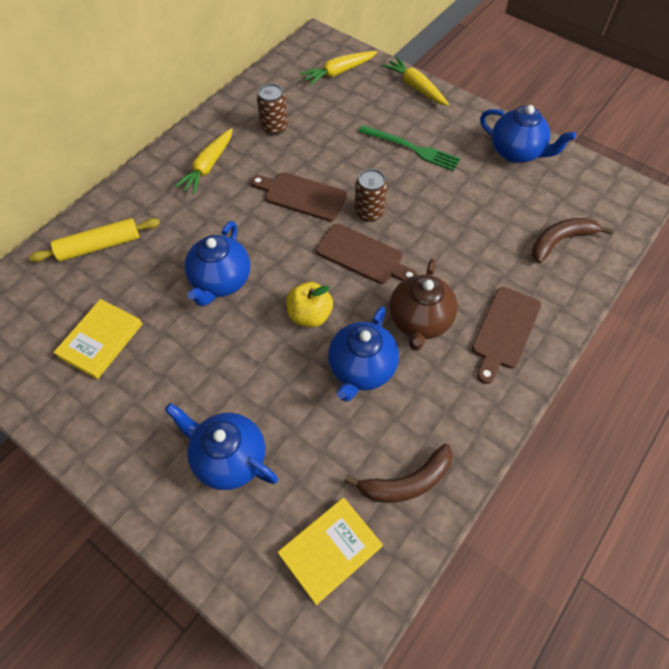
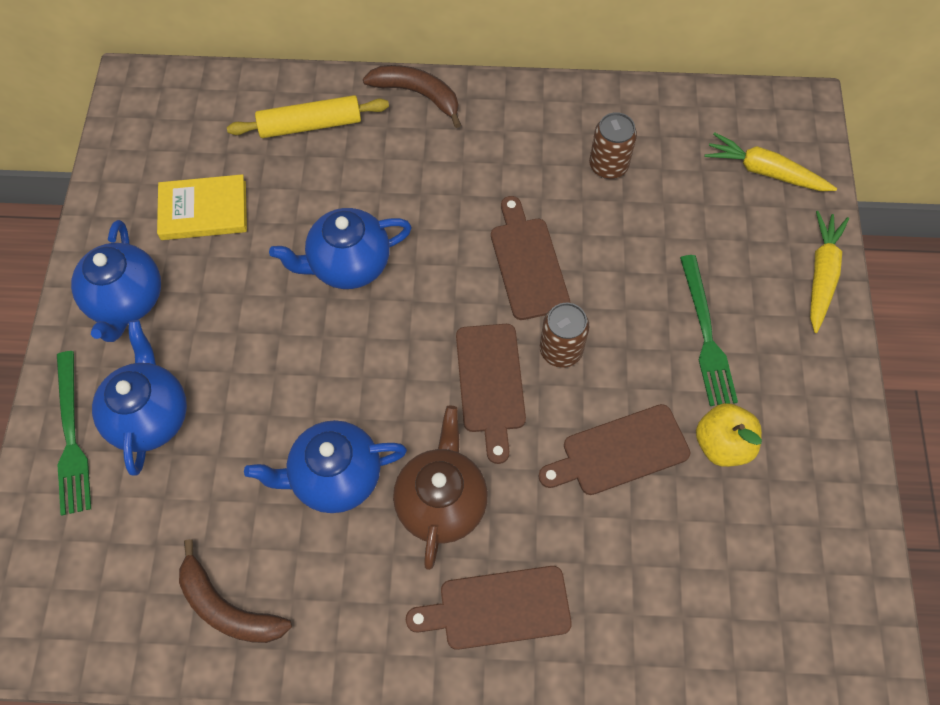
camera: 55 degrees right, 5 degrees up
(99, 246) = (310, 125): yellow rolling pin -> yellow rolling pin turned 45 degrees counterclockwise
(202, 522) = (71, 438): none -> green fork
(208, 166) = (493, 143): yellow carrot -> none
(309, 315) = (367, 380): yellow apple -> yellow apple (722, 444)
(330, 550) = (109, 575): yellow book -> none
(419, 322) = (441, 502): brown teapot -> brown teapot turned 120 degrees clockwise
(450, 222) = (619, 451): none -> brown cutting board
(516, 152) = (812, 467): blue teapot -> blue teapot (127, 301)
(560, 241) = (696, 605): brown banana -> brown banana (418, 94)

